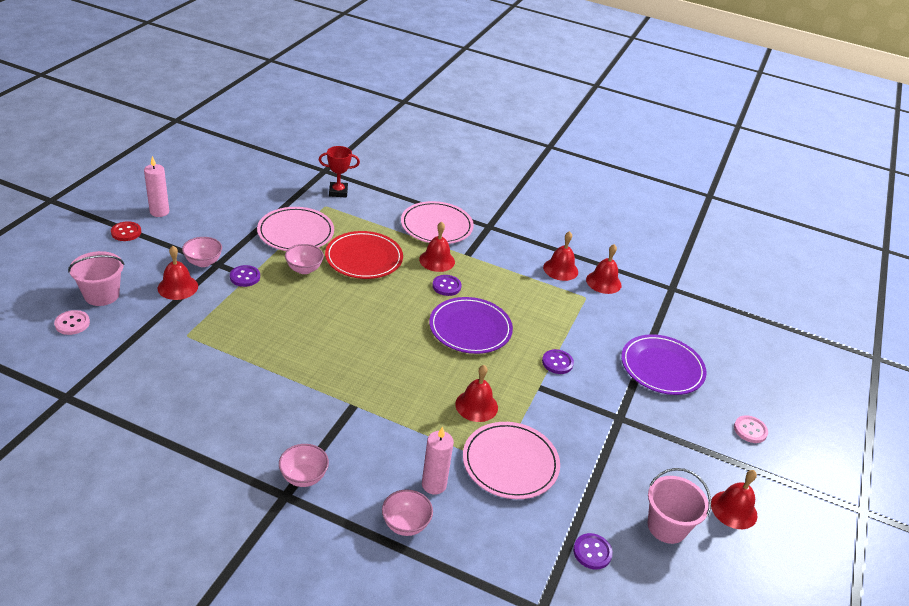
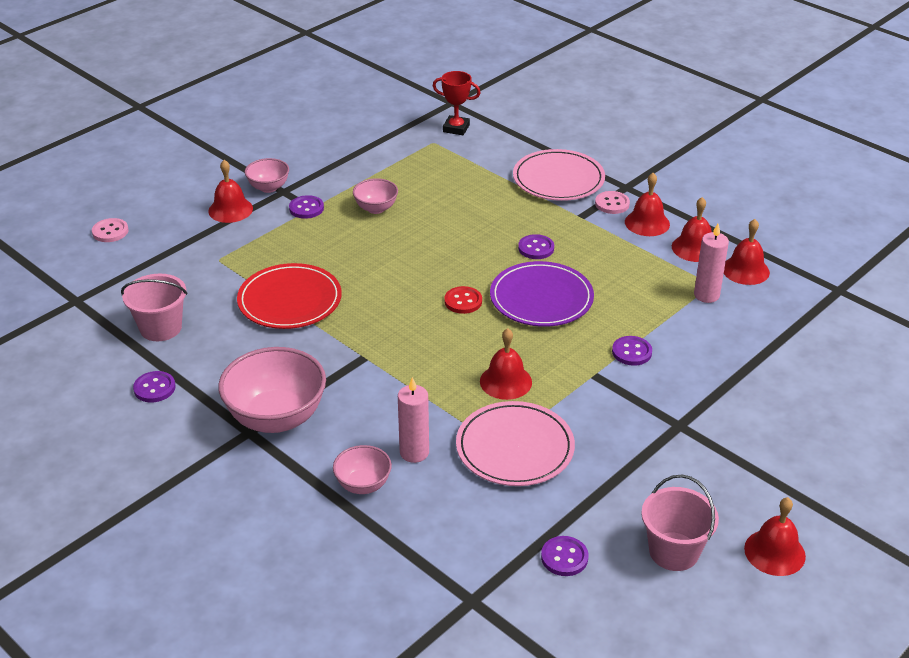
camera: 25 degrees right, 0 degrees up
(102, 295) = (150, 207): pink bucket -> pink bucket (161, 328)
(126, 232) = (201, 147): red button -> red button (463, 301)
(159, 212) = (245, 129): pink candle -> pink candle (706, 295)
(179, 471) = (154, 388): none -> purple button
(296, 232) = (385, 168): pink plate -> none
(303, 477) = (276, 418): pink bowl -> pink bowl, size x1.91
(364, 258) = (451, 205): red plate -> red plate (290, 300)
(437, 260) = (539, 218): red bell -> red bell (647, 223)
(662, 367) = (770, 379): purple plate -> none
(750, 430) = (852, 470): pink button -> pink button (612, 204)

